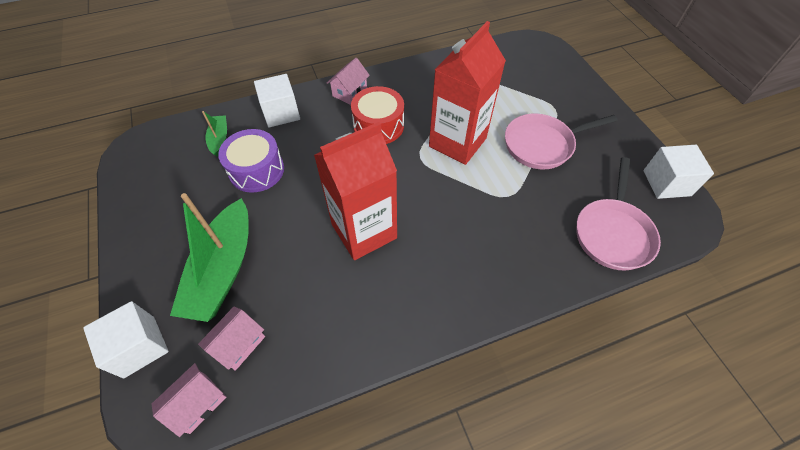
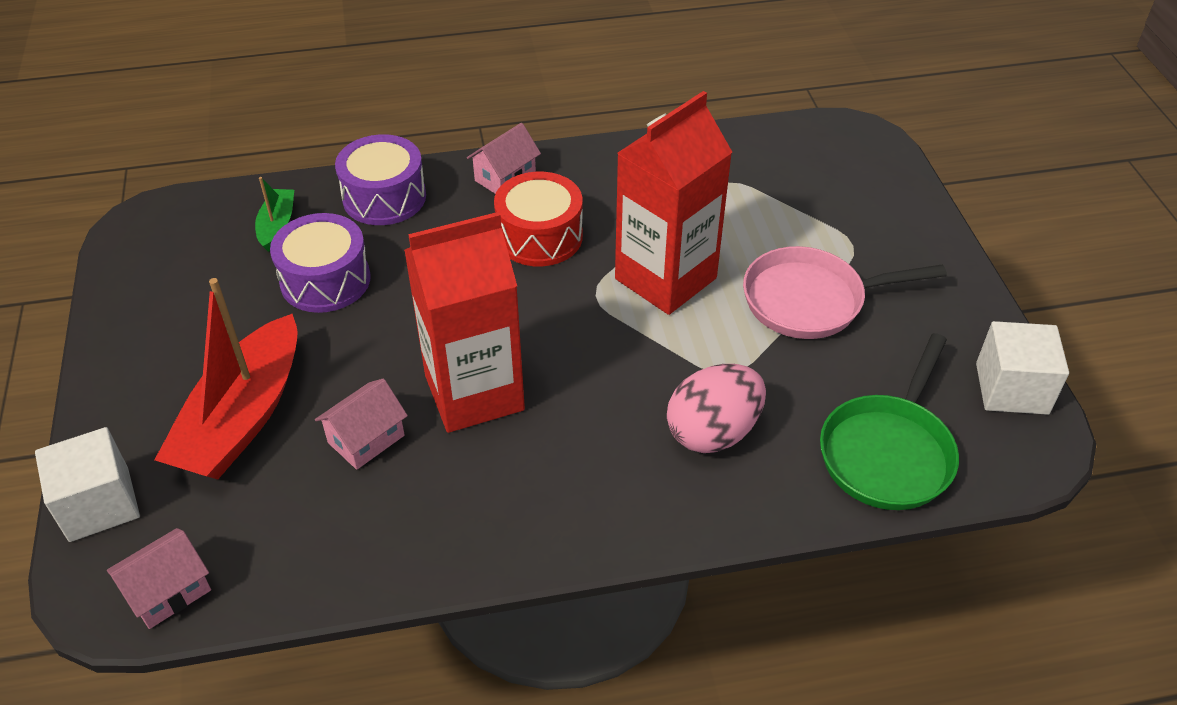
camera: 10 degrees right, 10 degrees down
(223, 270) = (243, 417): green boat -> red boat
(239, 344) = (245, 523): pink house -> pink house (366, 439)
(281, 113) = (384, 197): white cube -> purple drum
(511, 235) = (713, 432): none -> pink egg
(612, 233) = (888, 452): pink pan -> green pan

